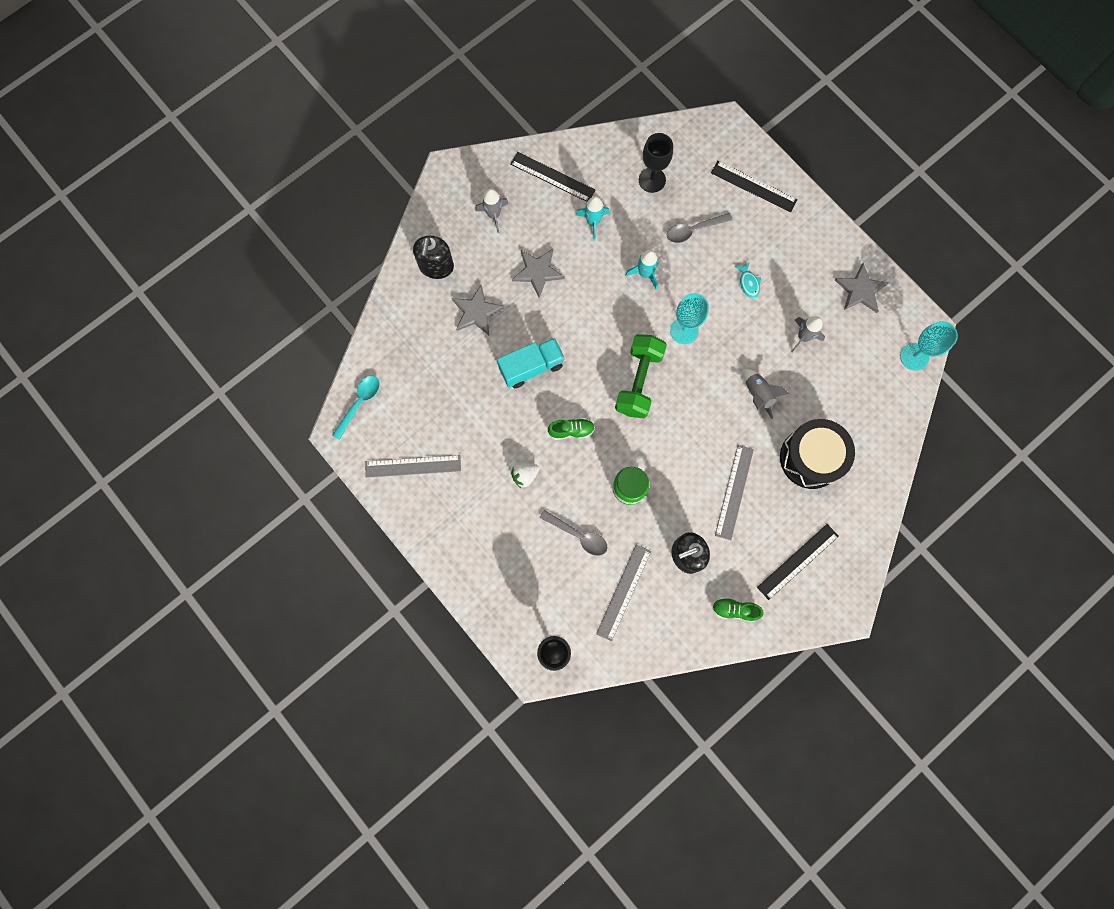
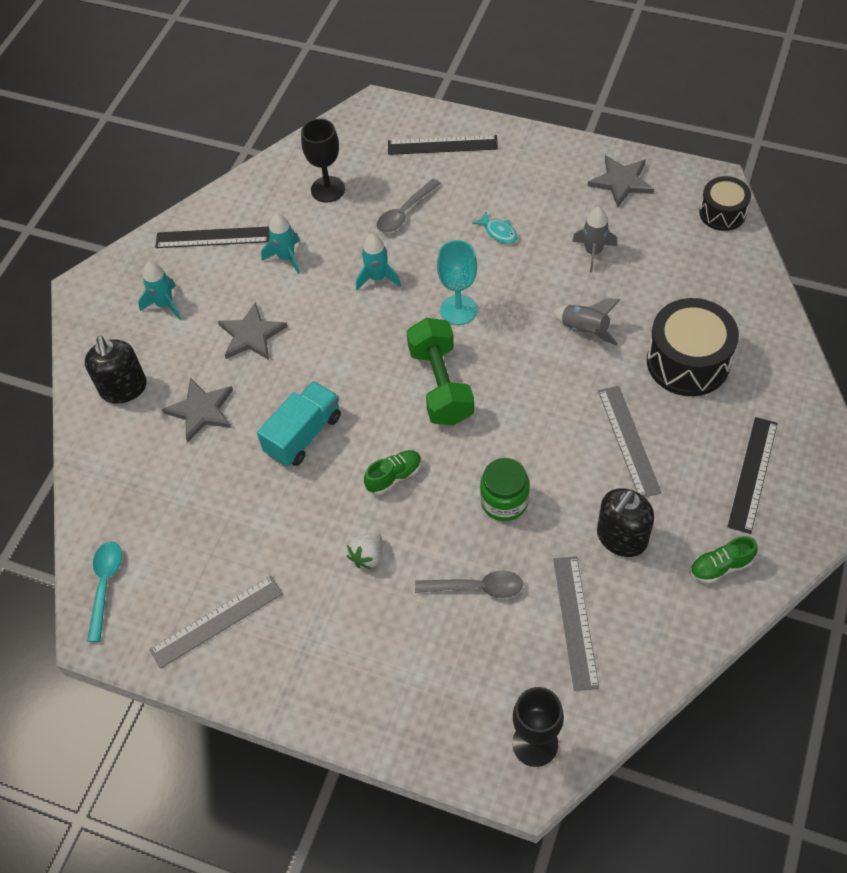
camera: 25 degrees left, 20 degrees down
(494, 215) = (165, 305): grey rocket -> turquoise rocket
(914, 357) = (722, 213): turquoise goblet -> black drum

